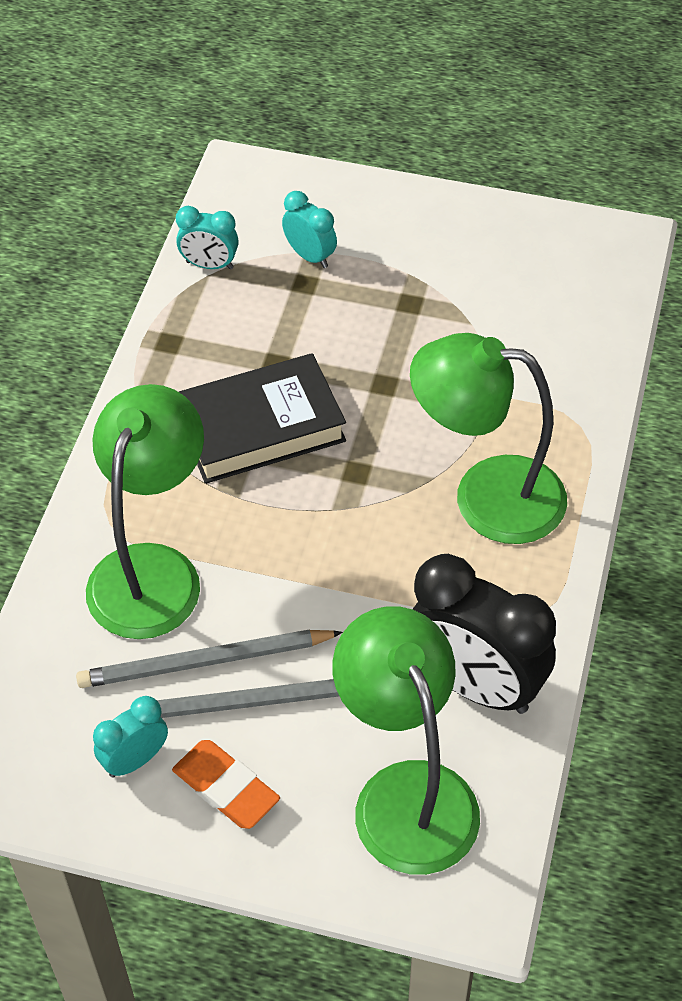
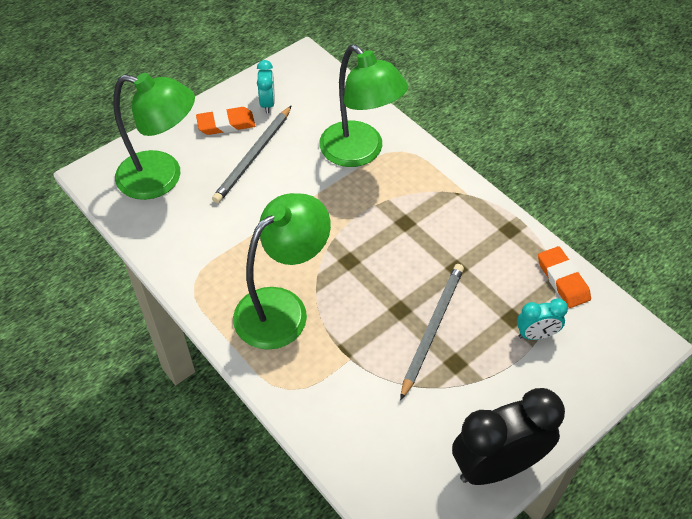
camera: 125 degrees right, 0 degrees up
(205, 662) = (292, 147): grey pencil -> grey pencil (432, 329)
(209, 265) = (562, 280): turquoise clock -> orange eraser
(260, 426) = (415, 237): black book -> none
(475, 685) = (184, 233): black clock -> black clock (497, 466)

